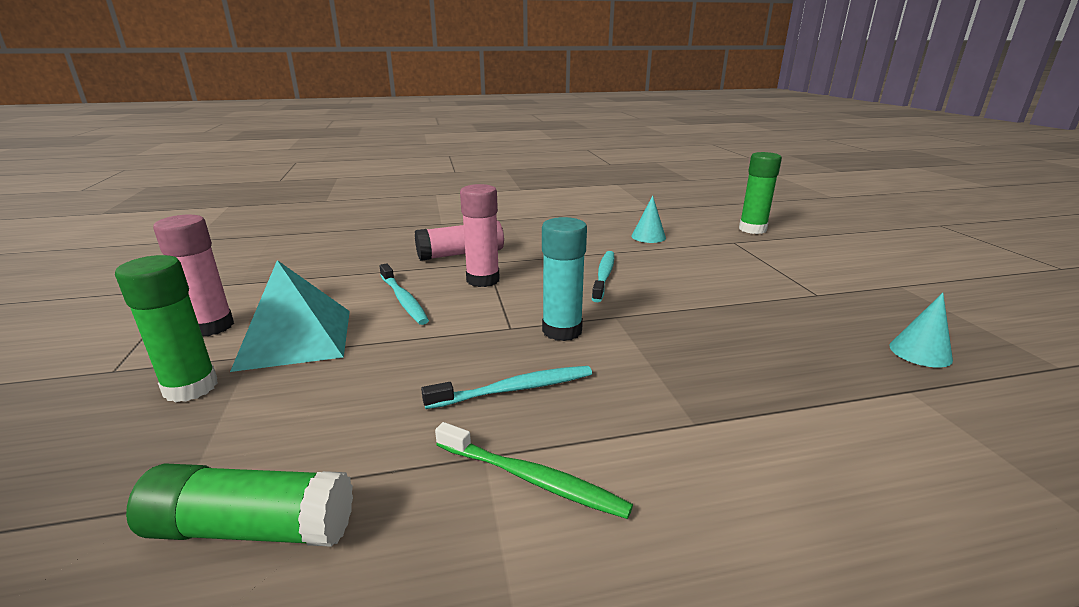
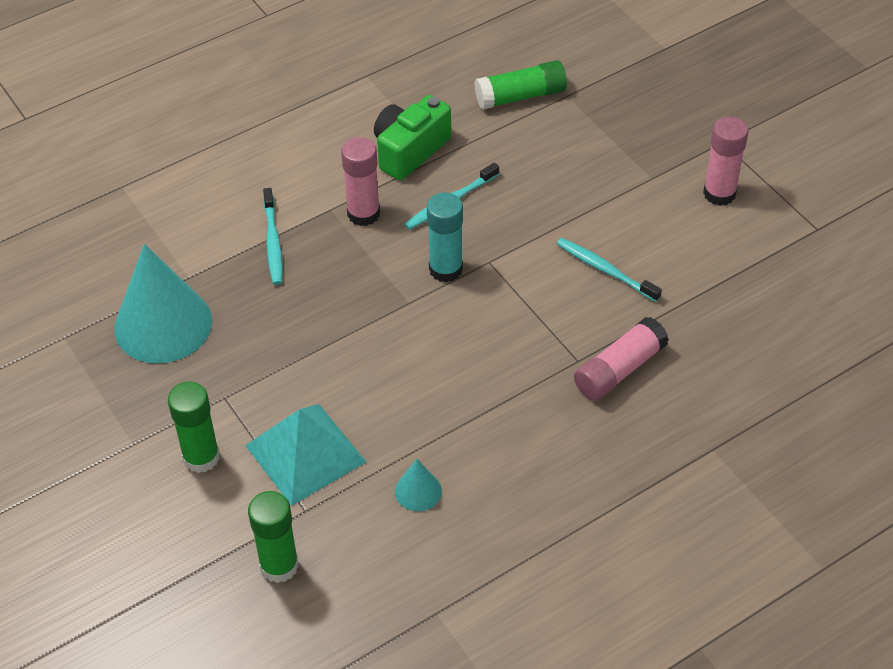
camera: 160 degrees right, 25 degrees up
(191, 387) = (653, 145): green glue stick -> green glue stick (201, 457)
(295, 338) = (641, 201): turquoise pyramid -> turquoise pyramid (305, 453)
(483, 280) = (558, 324): pink glue stick -> pink glue stick (363, 214)
(532, 479) = (409, 151): green toothbrush -> green camera
(604, 276) = (441, 369): turquoise toothbrush -> turquoise toothbrush (273, 242)
(920, 352) = (163, 324): turquoise cone -> turquoise cone, size x2.25

